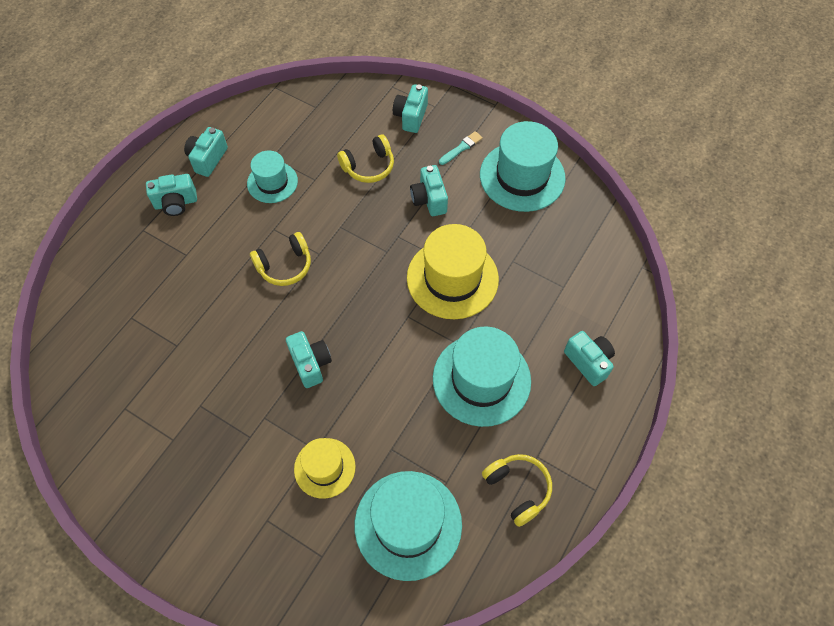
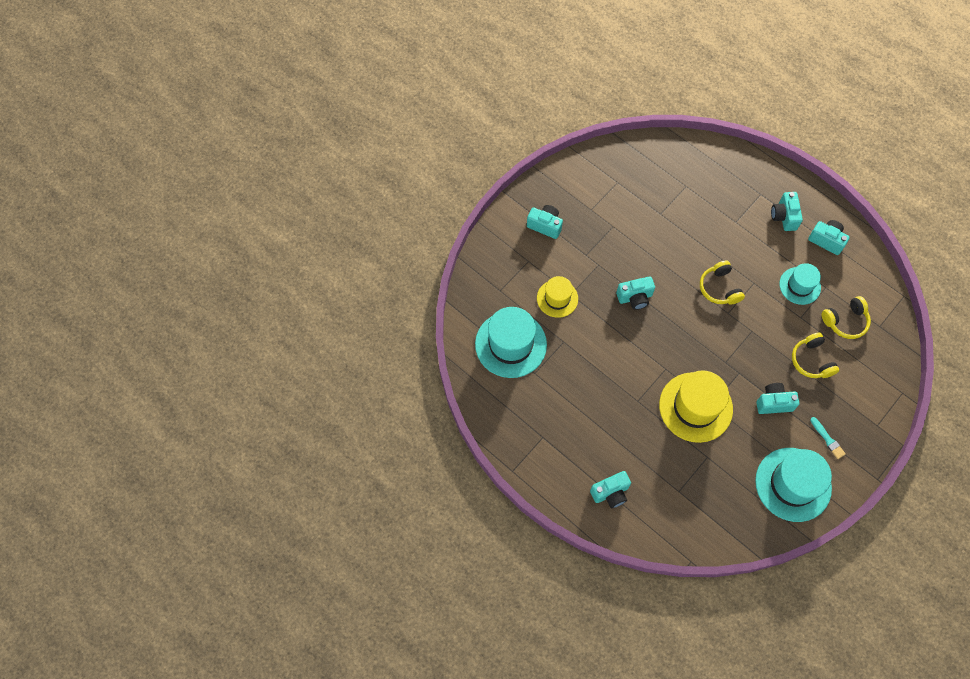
camera: 100 degrees right, 5 degrees up
(411, 116) = (865, 403): turquoise camera -> turquoise camera (545, 225)
(481, 379) = (607, 411): turquoise hat -> none
(517, 489) = (522, 418): yellow headphones -> yellow headphones (845, 321)

